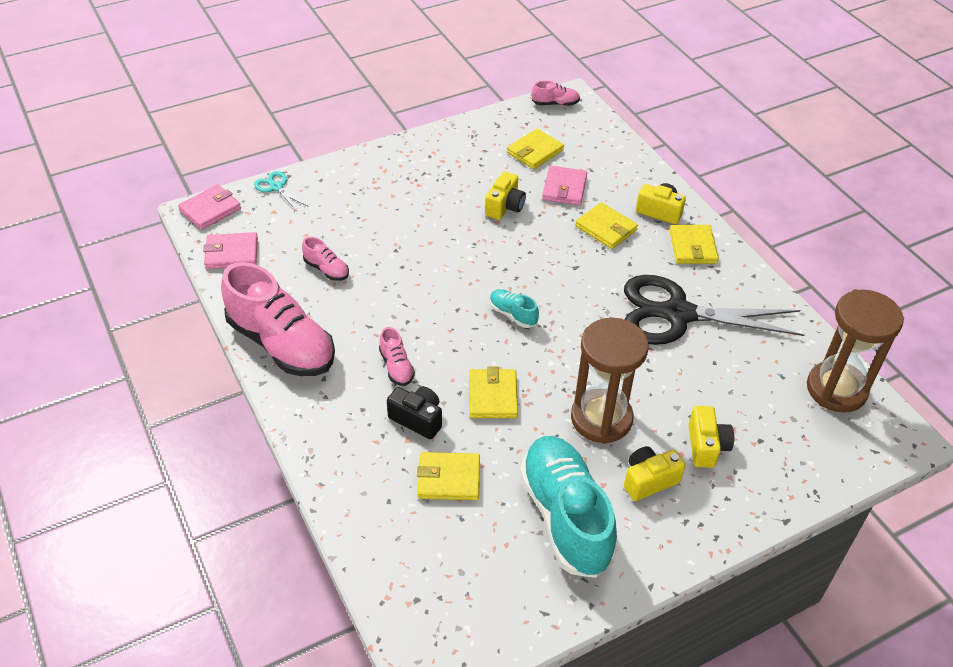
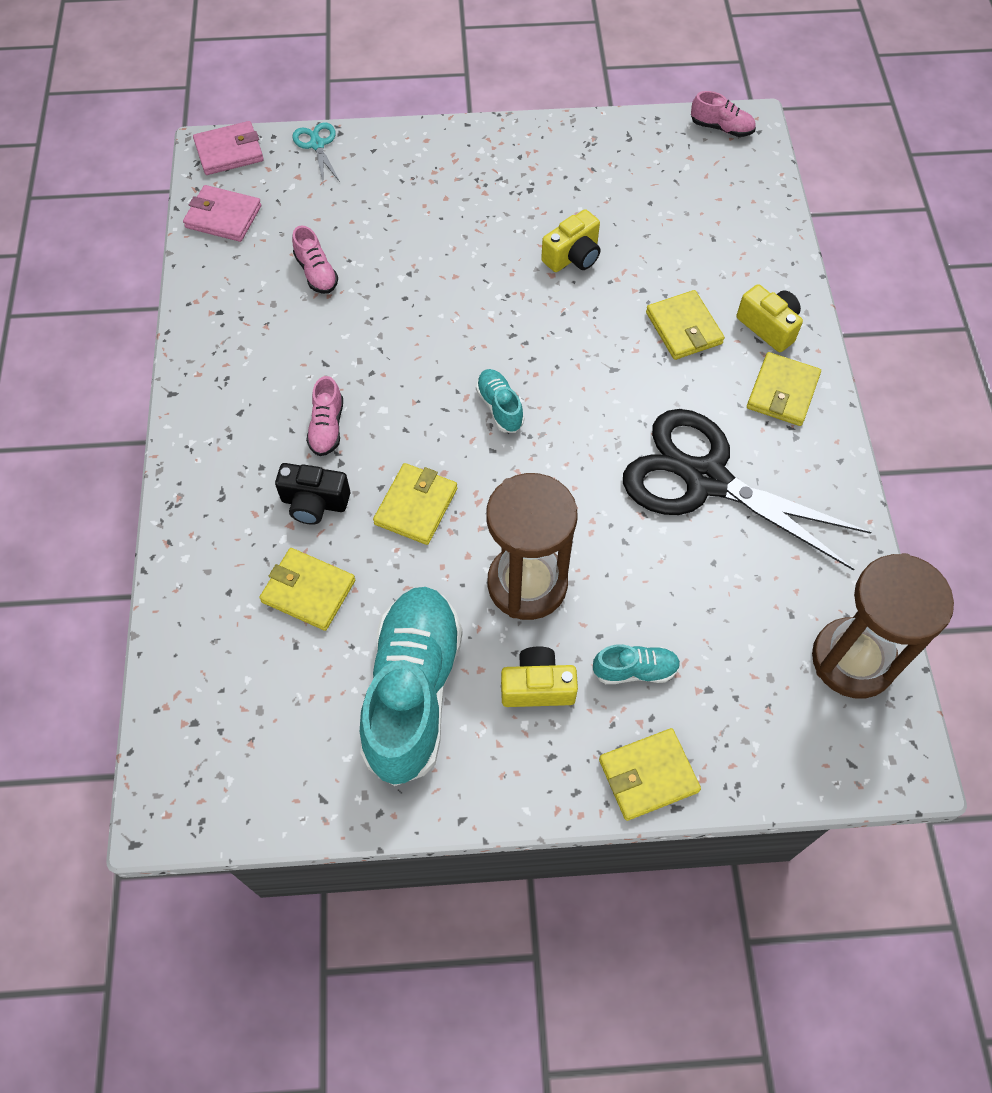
camera: 25 degrees right, 15 degrees up
(281, 344) = (217, 352): pink shoe -> none
(417, 419) = (314, 503): black camera -> black camera turned 135 degrees clockwise
(535, 151) = (655, 190): yellow wallet -> yellow wallet (648, 775)
(564, 188) = (663, 254): pink wallet -> none
(706, 446) = (635, 670): yellow camera -> turquoise shoe

